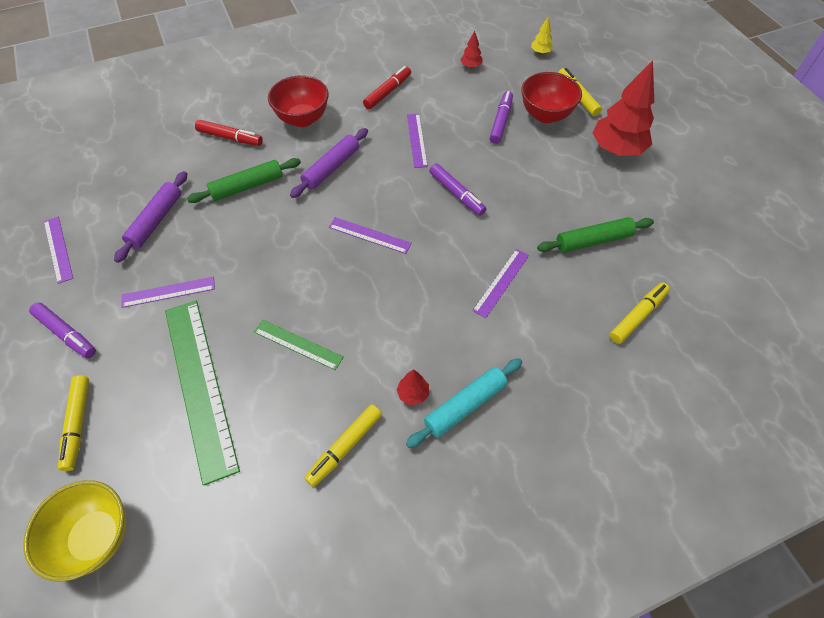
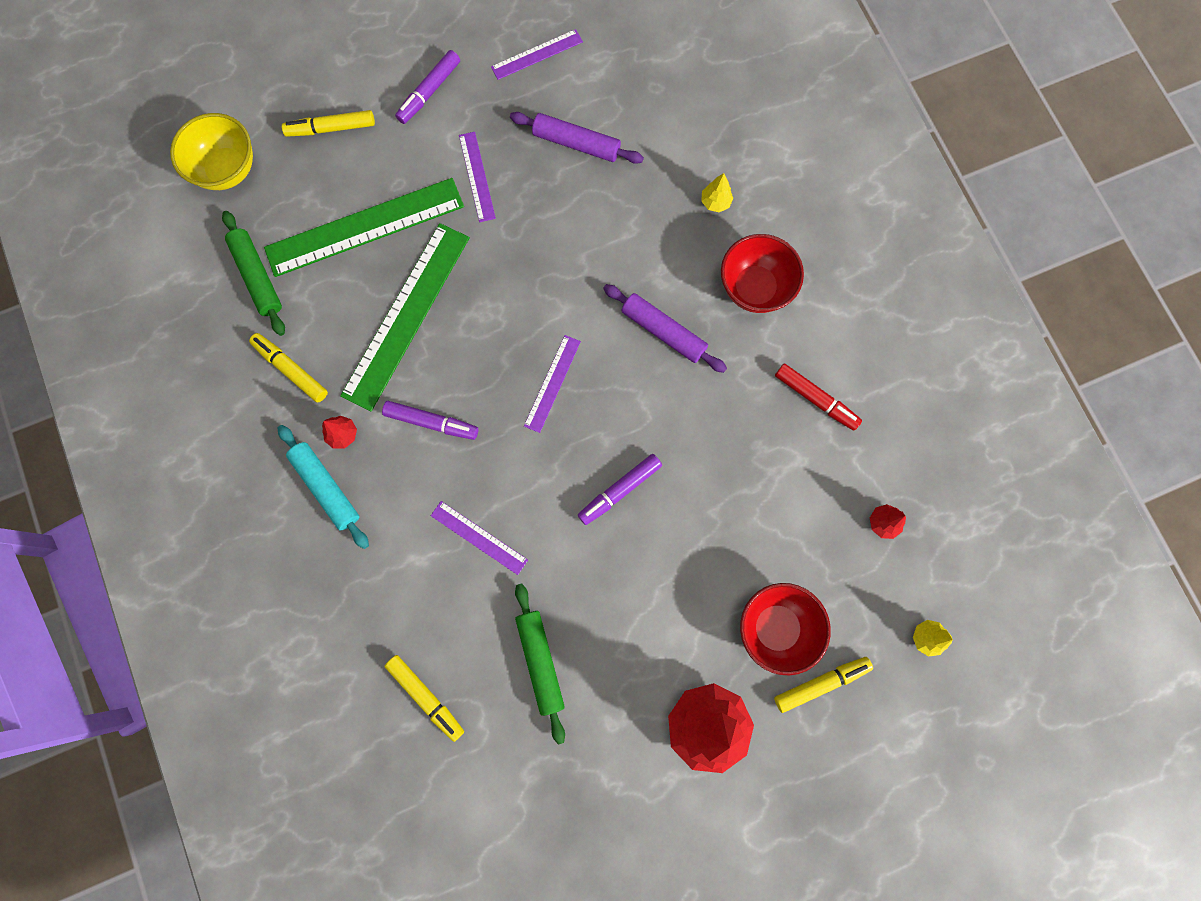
camera: 90 degrees right, 20 degrees up
(230, 138) = (715, 202): red marker -> yellow tree
(247, 186) = (631, 234): green rolling pin -> green rolling pin (257, 277)
(298, 344) = (406, 315): green ruler -> green ruler, size x2.01
(416, 140) = (718, 440): purple ruler -> none
(501, 121) = (759, 559): purple marker -> purple marker (432, 422)

